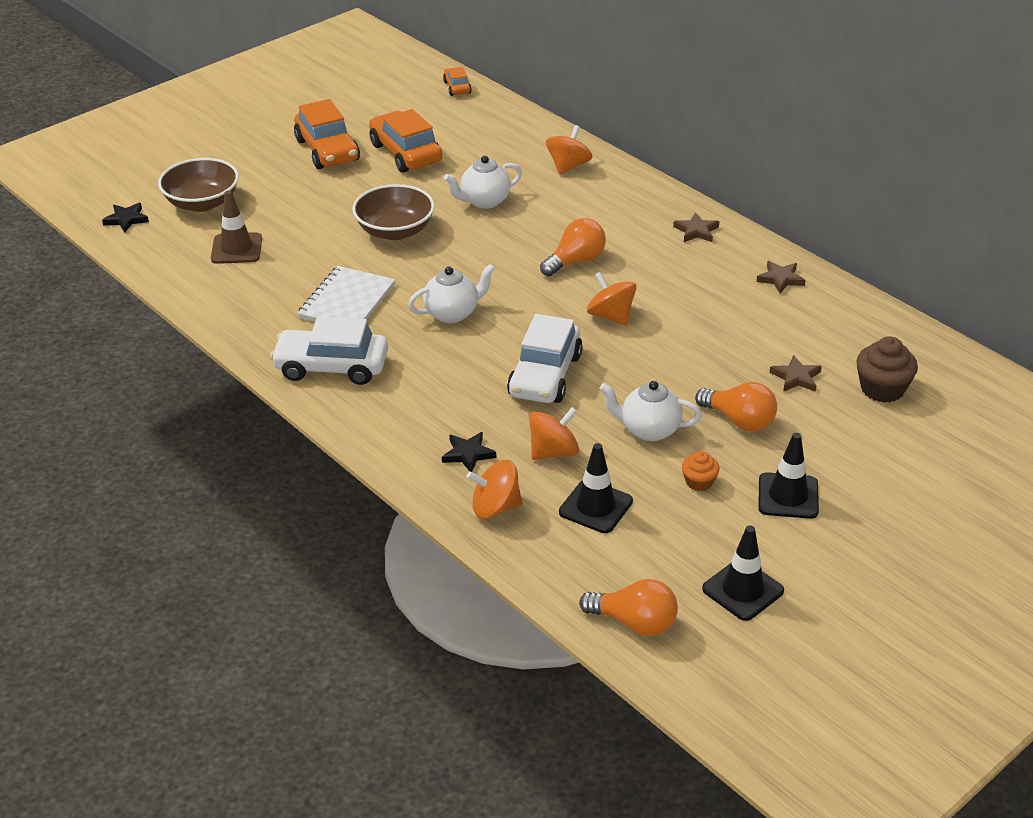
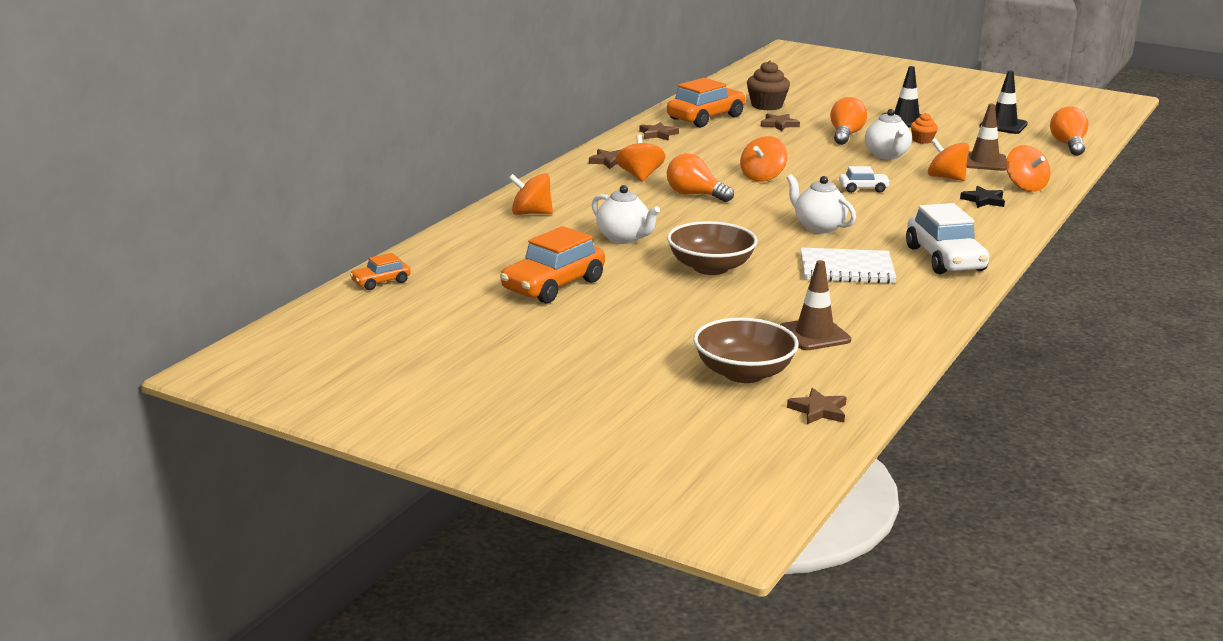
camera: 110 degrees left, 15 degrees down
(126, 219) = (819, 410): black star -> brown star
(327, 150) = (574, 326): orange car -> orange car (706, 118)
(545, 375) = (863, 189): white car -> white car, size x0.51
(595, 507) = (984, 162): black traffic cone -> brown traffic cone
(644, 240) = (640, 176): none -> orange spinning top

